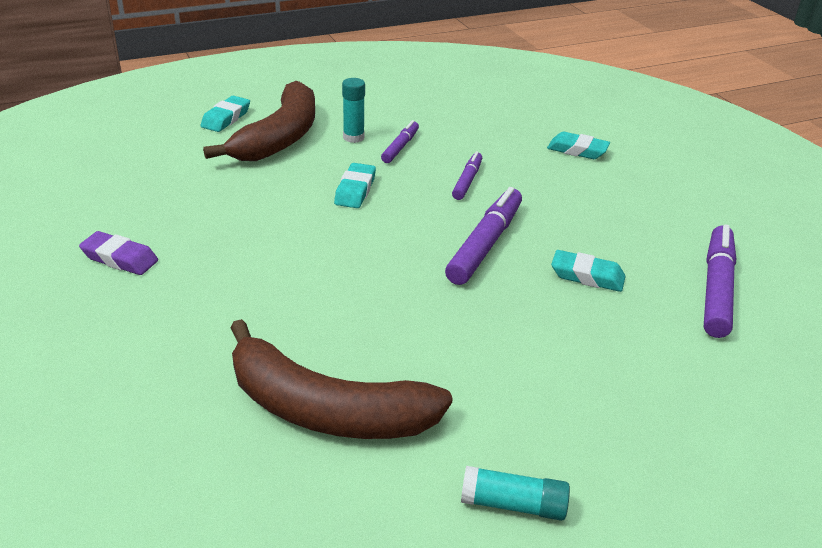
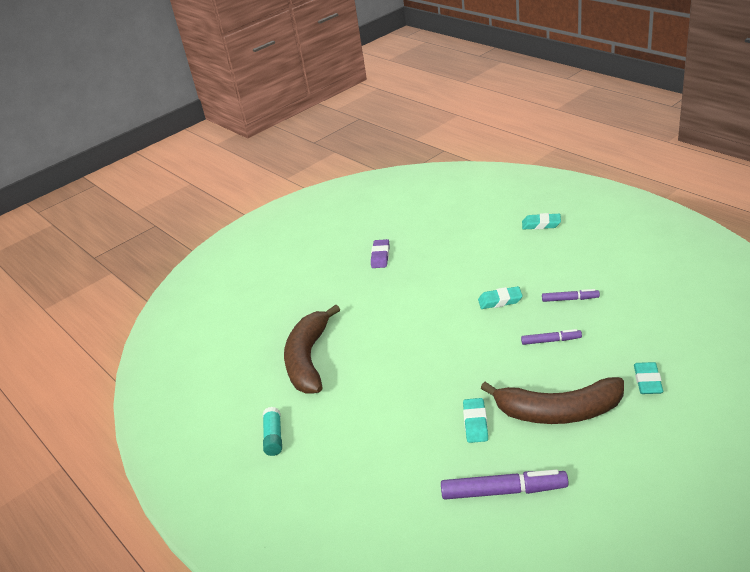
camera: 80 degrees right, 0 degrees up
(280, 137) = (537, 251): brown banana -> brown banana (558, 411)
(353, 137) = (564, 277): turquoise glue stick -> none
(484, 244) = (479, 370): purple marker -> none

